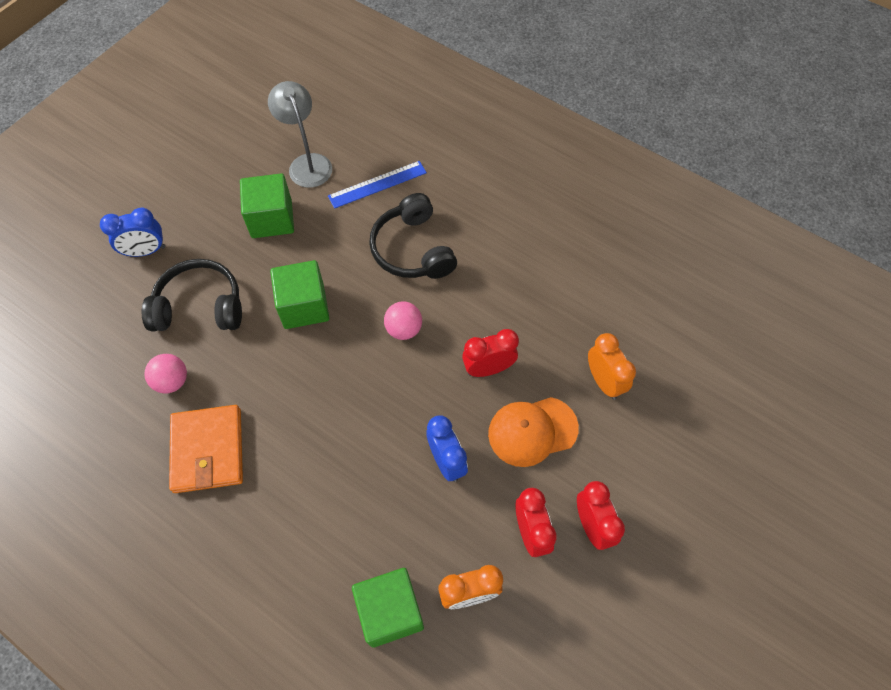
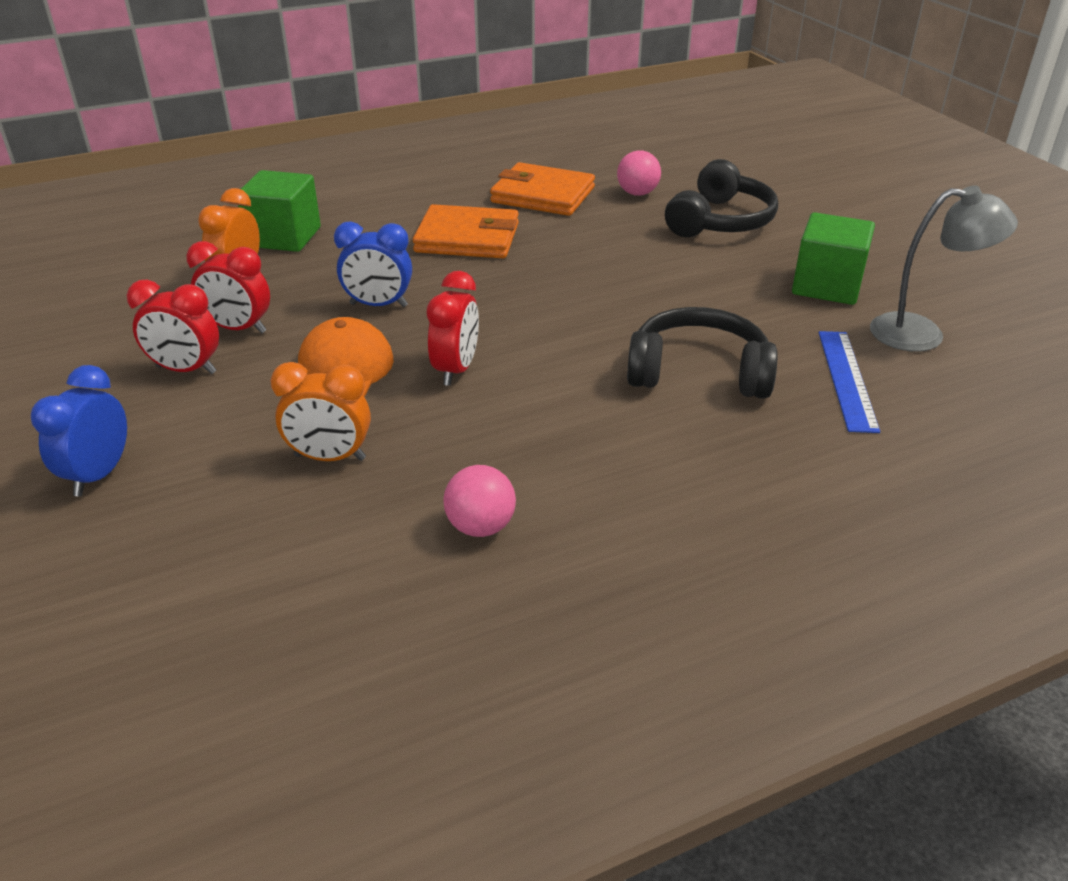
camera: 120 degrees right, 25 degrees down
(145, 251) = (823, 208): blue clock -> blue clock (99, 475)
(304, 306) = (669, 275): green cube -> none
(316, 463) = (467, 238): none -> orange wallet
(404, 329) = (574, 328): pink ball -> pink ball (480, 527)

